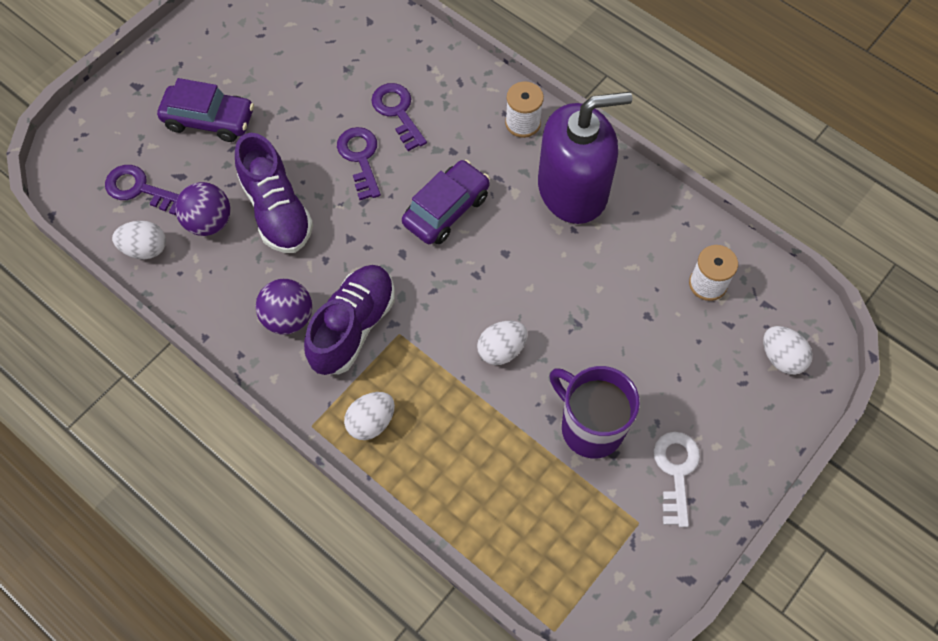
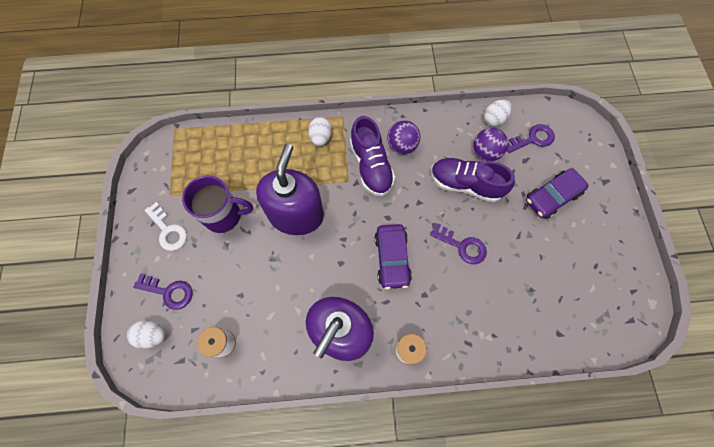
camera: 135 degrees right, 5 degrees up
(397, 112) = (476, 290): purple key -> purple key (169, 292)
(501, 350) = (296, 214): white egg -> purple soap dispenser

